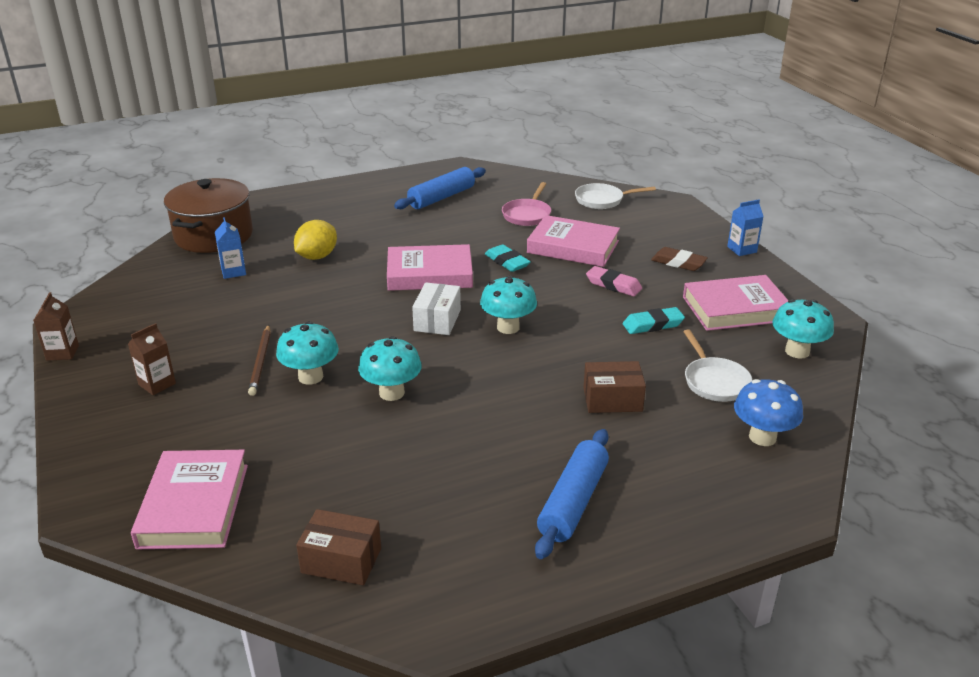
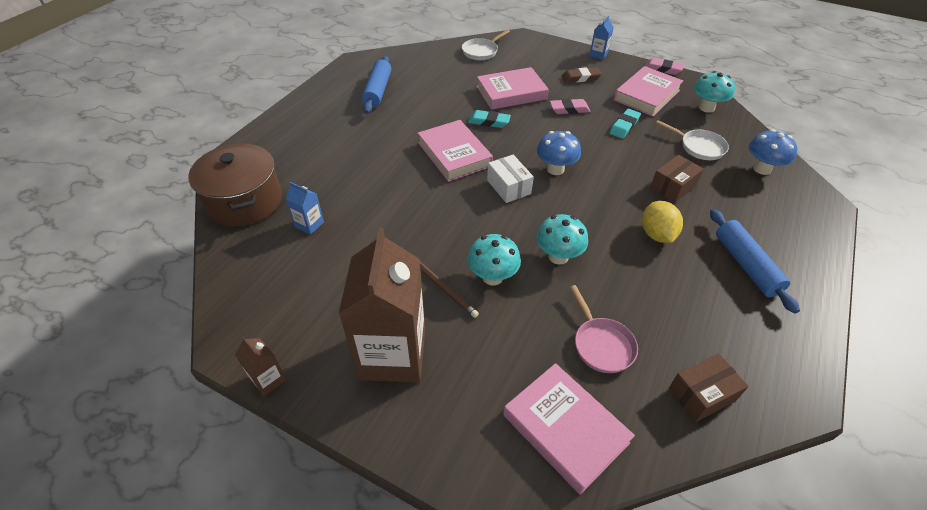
camera: 40 degrees left, 15 degrees up
(157, 384) = (392, 354): brown carton -> brown carton, size x2.41
(317, 256) = (356, 179): yellow lemon -> yellow lemon (656, 234)
(429, 274) = (454, 154): pink book -> pink book turned 75 degrees counterclockwise
(508, 327) = (555, 169): turquoise mushroom -> blue mushroom
(527, 215) = (452, 81): pink pan -> pink pan (601, 344)
(806, 293) = (662, 69): none -> pink eraser

